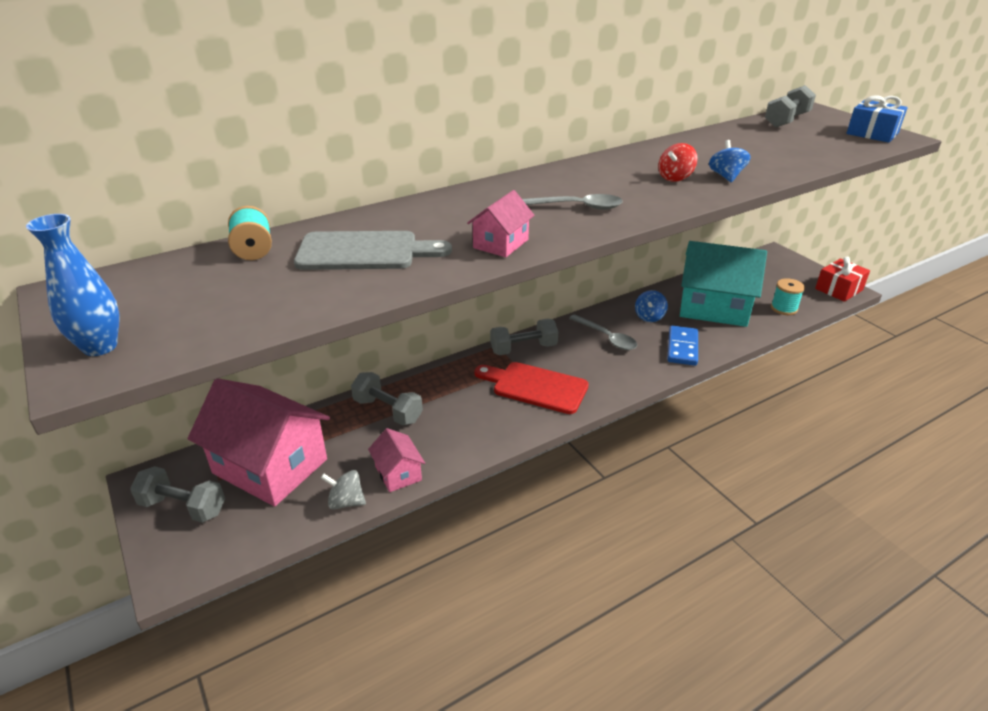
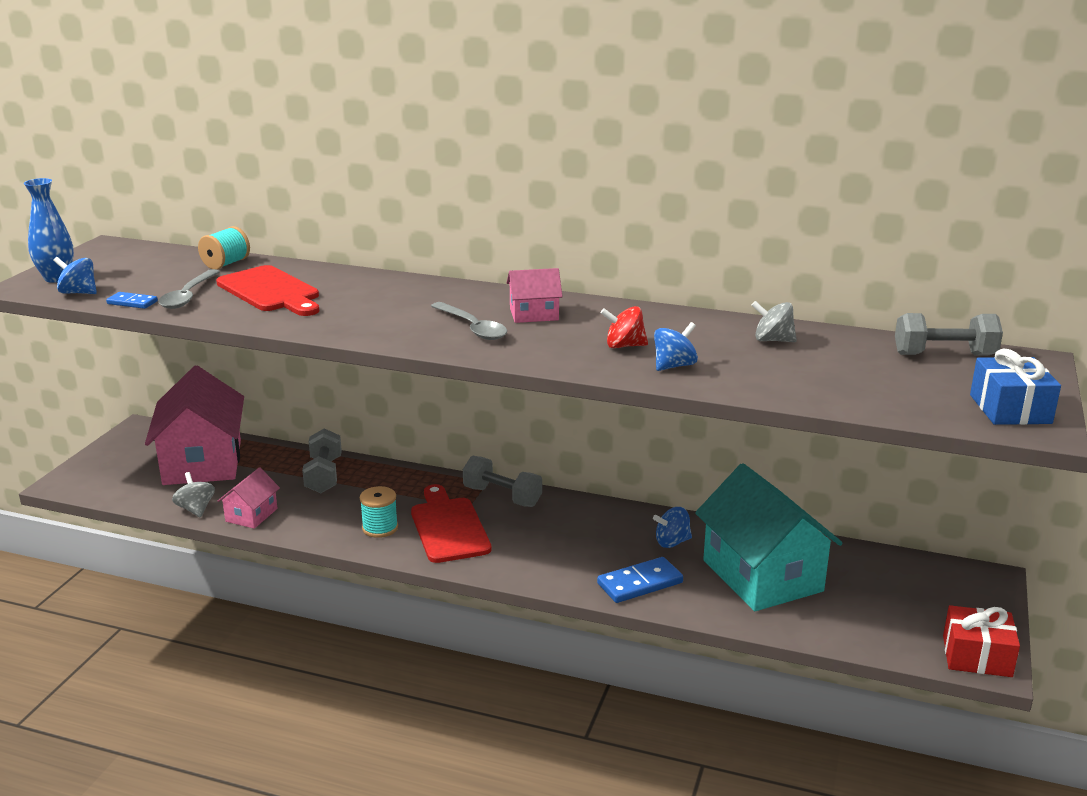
camera: 50 degrees right, 10 degrees down
(175, 345) = (78, 293): none -> blue spinning top
(183, 507) = (128, 454): grey dumbbell -> none
(266, 322) = (132, 302): none -> blue domino
(364, 252) = (270, 291): grey cutting board -> red cutting board
(500, 244) = (351, 325): pink house -> pink house (534, 314)
(606, 337) = (590, 532): grey spoon -> grey spoon (188, 296)
(717, 143) = (772, 340): none -> grey spinning top
(784, 308) = (845, 626): turquoise spool -> turquoise spool (380, 528)

